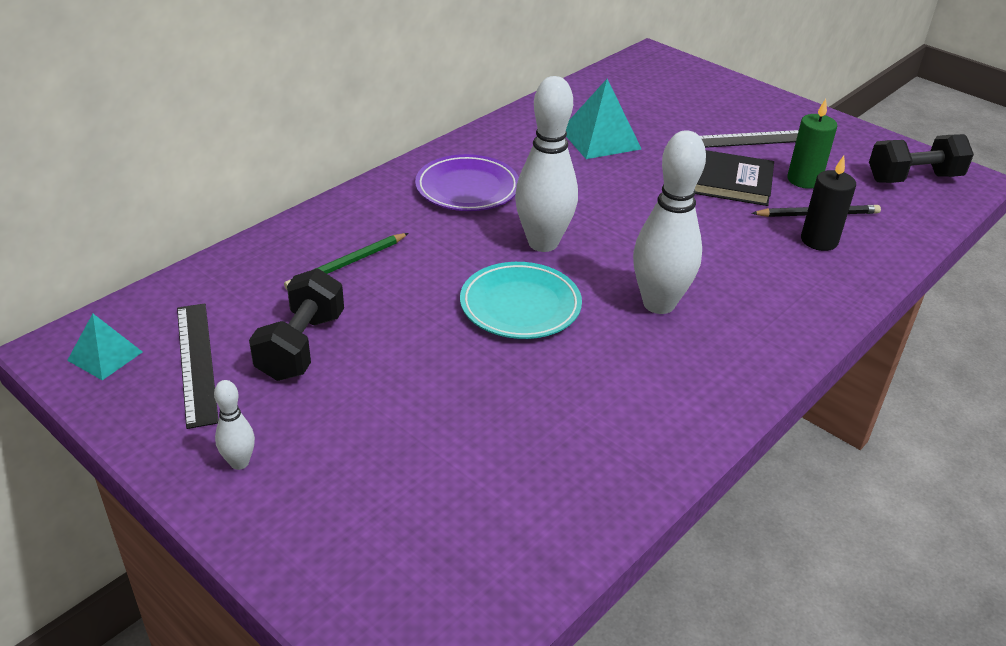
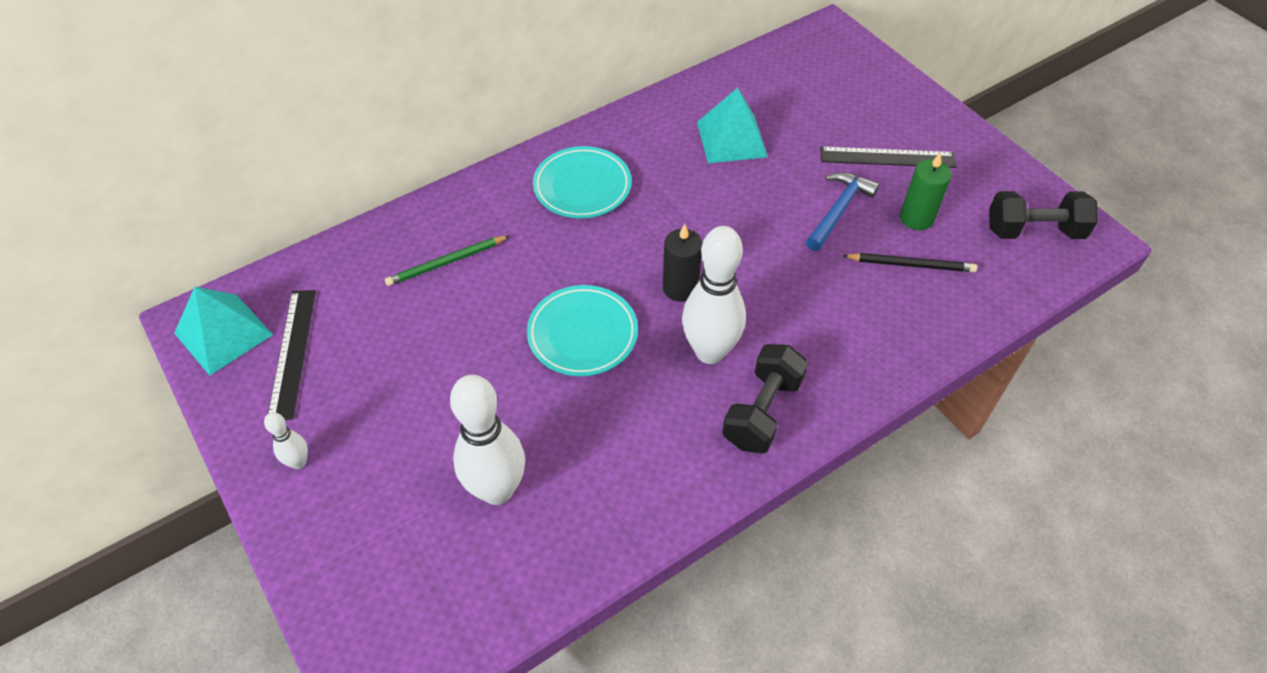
camera: 15 degrees right, 15 degrees up
(105, 356) = (223, 333): turquoise pyramid -> turquoise pyramid, size x1.64
(301, 346) = (381, 349): black dumbbell -> black dumbbell (762, 411)
(467, 188) = (582, 186): purple plate -> turquoise plate
(543, 243) = (629, 263): white bowling pin -> white bowling pin (497, 490)
(729, 181) = (838, 210): black book -> blue hammer
(819, 240) = (897, 298): black candle -> black candle (680, 288)

